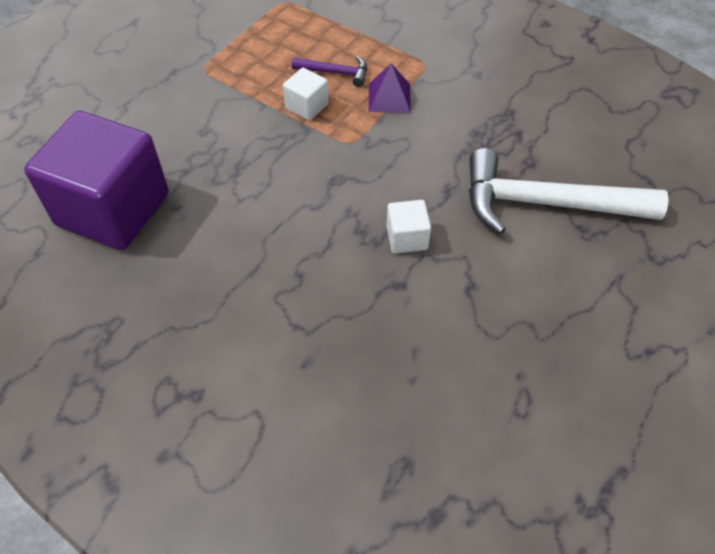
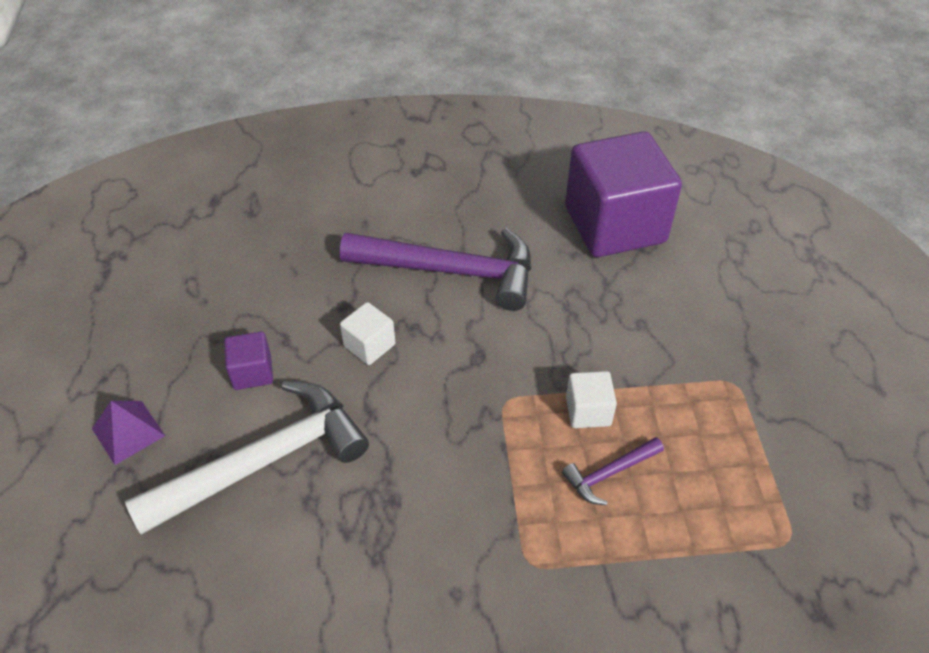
camera: 140 degrees right, 5 degrees down
(283, 257) = (452, 271): none -> purple hammer
(389, 97) = (521, 481): purple pyramid -> purple pyramid (128, 432)
(515, 275) = (252, 372): none -> purple cube

